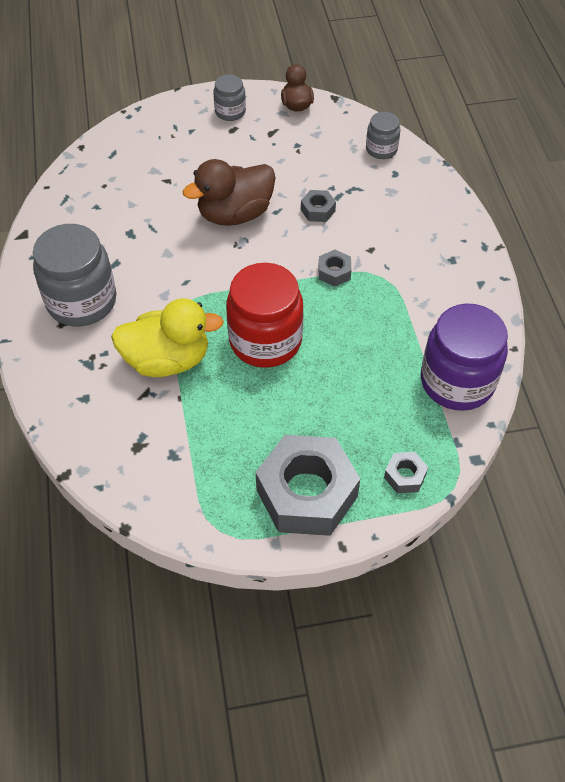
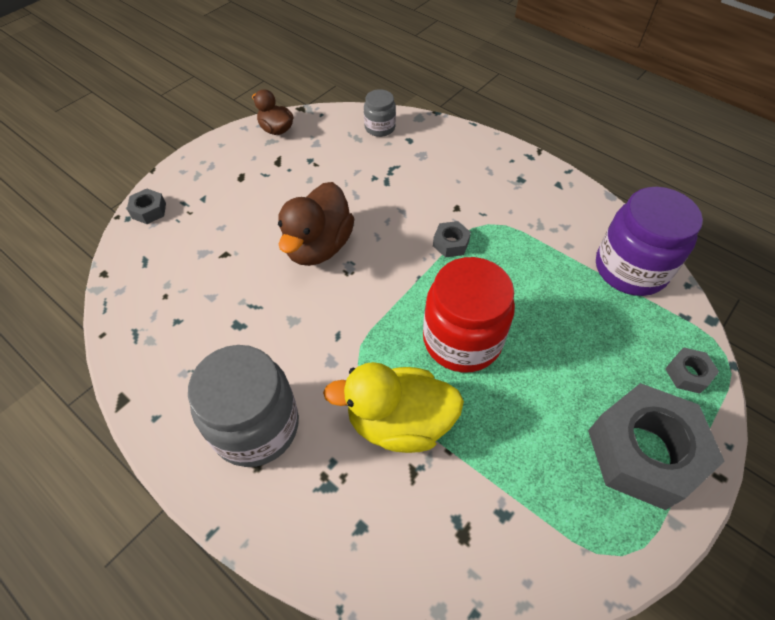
camera: 40 degrees left, 0 degrees up
(167, 360) = (399, 422): yellow duck -> yellow duck turned 135 degrees counterclockwise
(230, 112) = (223, 164): grey jar -> none
(318, 210) = (383, 202): grey nut -> grey nut (149, 211)

